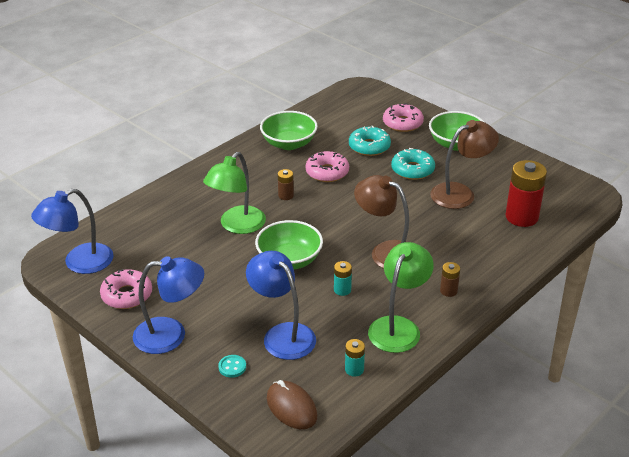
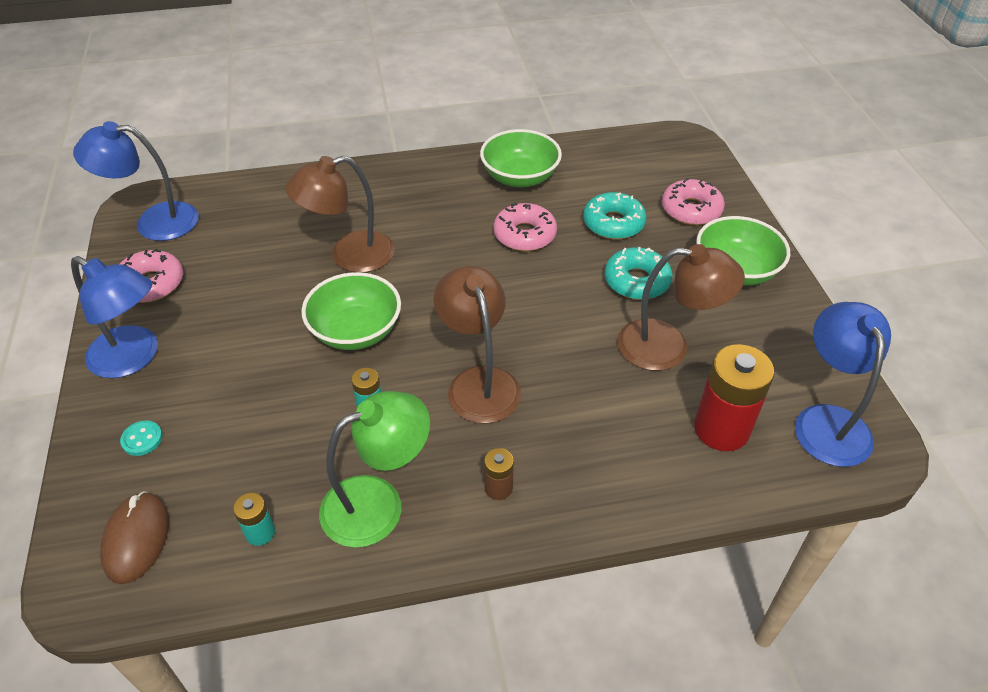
camera: 35 degrees right, 10 degrees up
(237, 226) = (349, 256): green lamp -> brown lamp
(282, 334) = (239, 429): blue lamp -> blue lamp (827, 421)
(286, 195) = (444, 243): brown battery -> none

